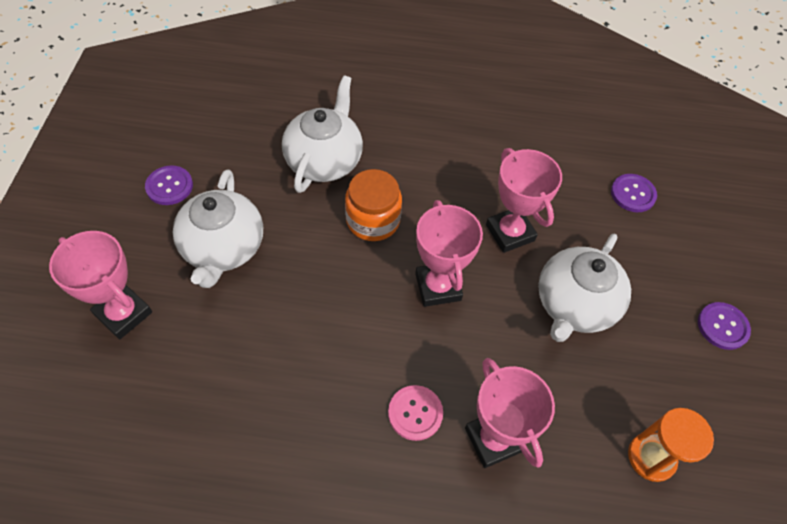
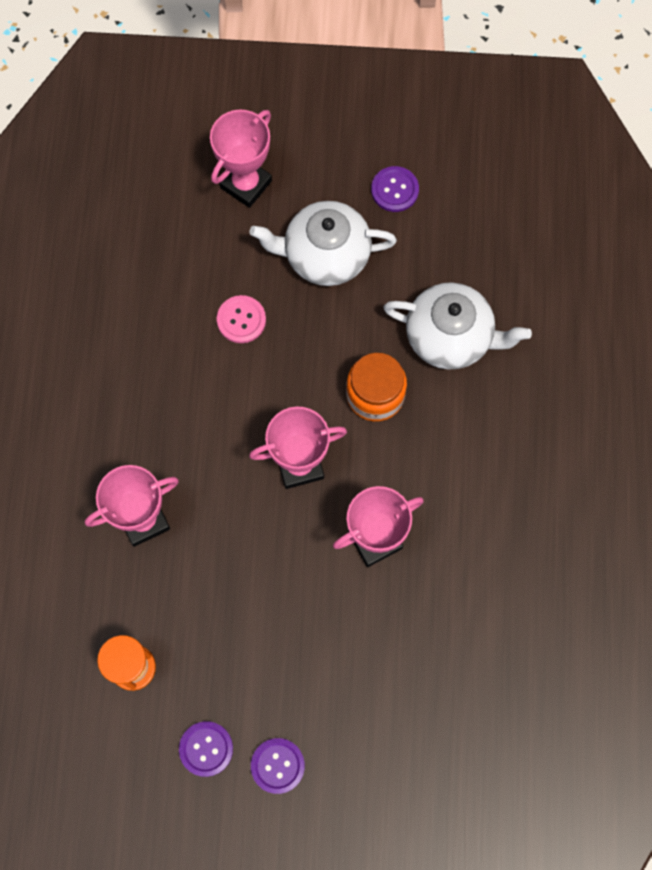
camera: 90 degrees right, 15 degrees up
(415, 413) = (165, 449): pink button -> pink button (241, 320)
(574, 305) = (290, 606): white teapot -> none
(633, 194) = (447, 687): purple button -> purple button (206, 749)

